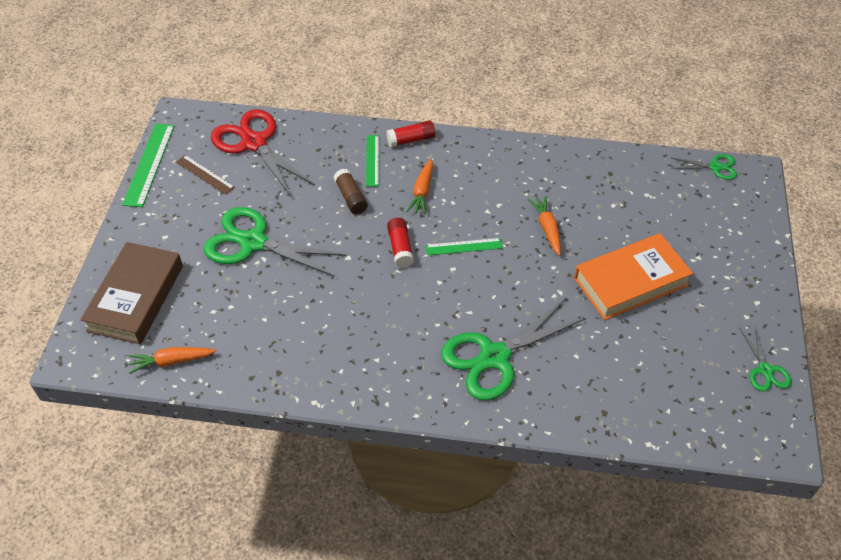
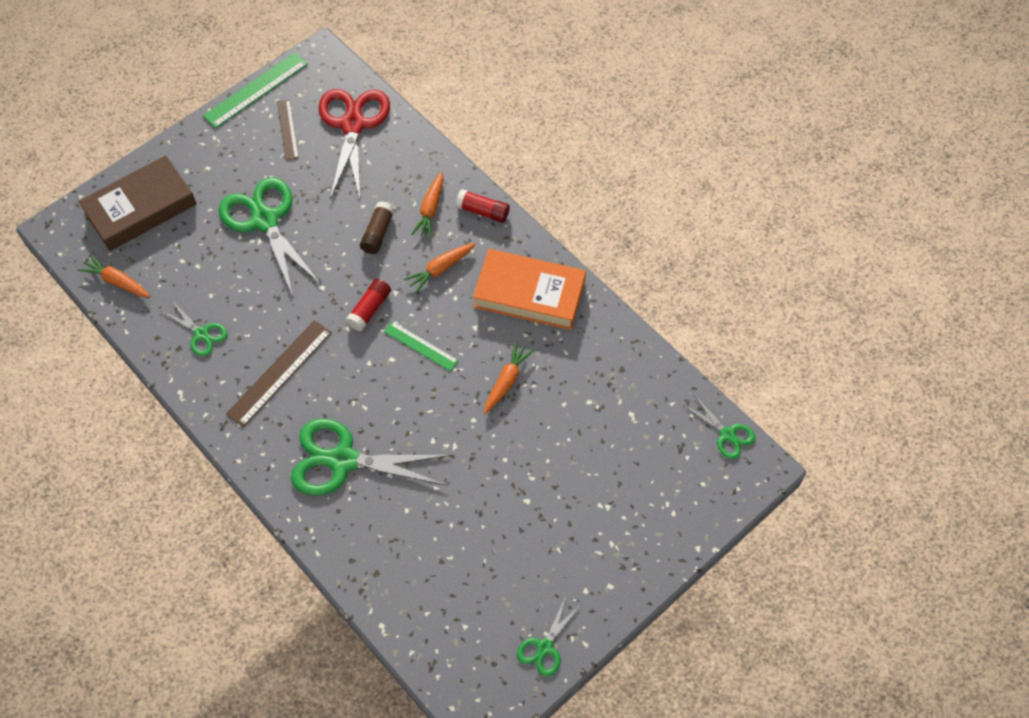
camera: 40 degrees right, 10 degrees up
(287, 350) = (201, 334): none -> green scissors
(372, 160) = (430, 209): green ruler -> orange carrot
(380, 333) = (279, 372): none -> brown ruler
(631, 282) = (522, 483): orange book -> orange book (529, 294)

